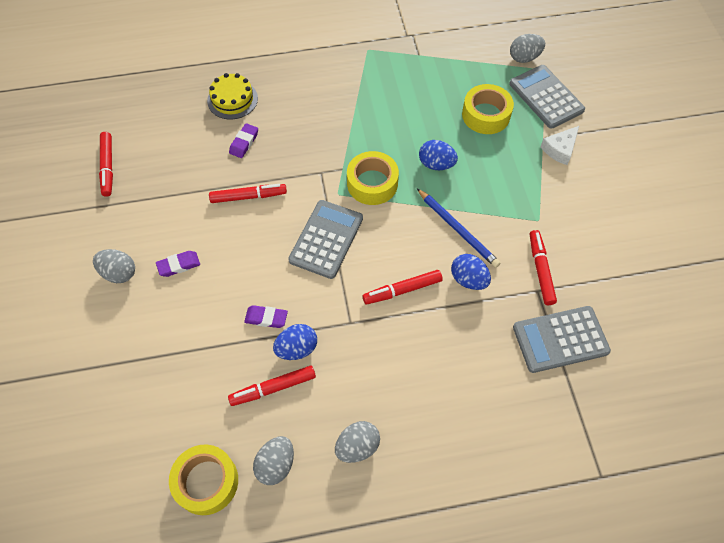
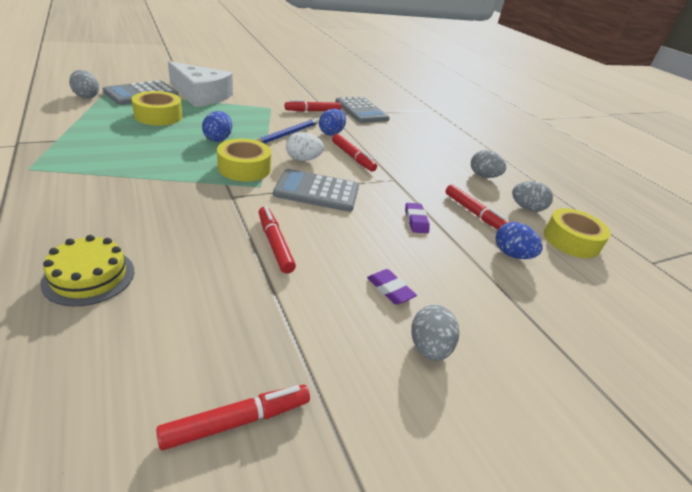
camera: 110 degrees left, 25 degrees down
(244, 142) = (183, 256): purple eraser -> none
(297, 348) = (432, 203): blue egg -> blue egg (511, 254)
(393, 237) = (303, 159): none -> white egg
(560, 149) = (201, 95): white cheese -> white cheese, size x2.01

